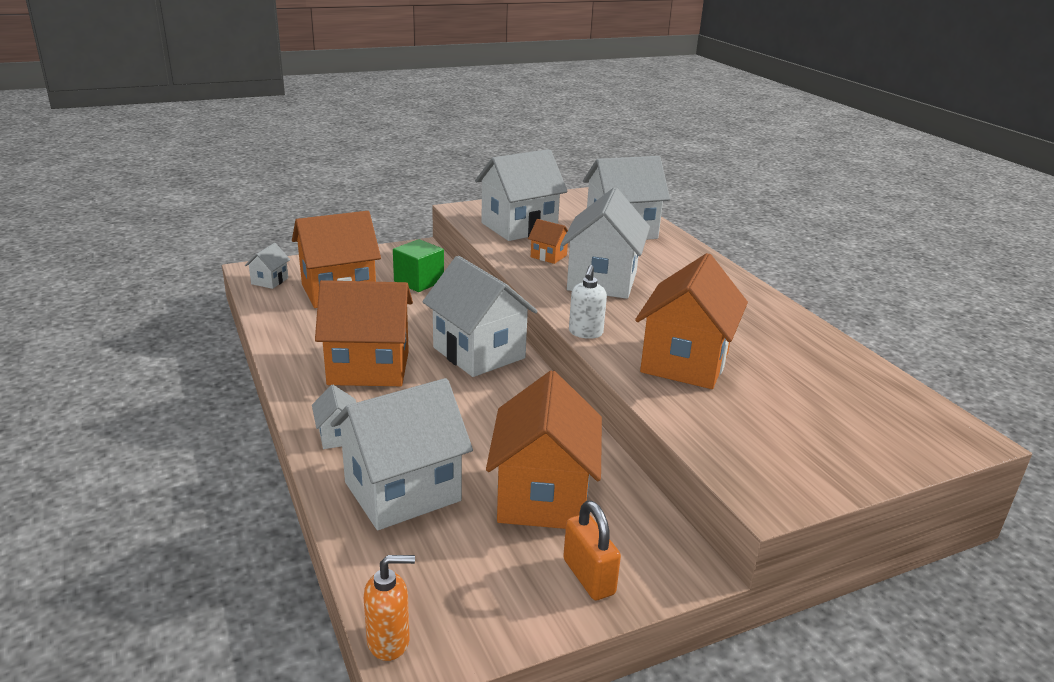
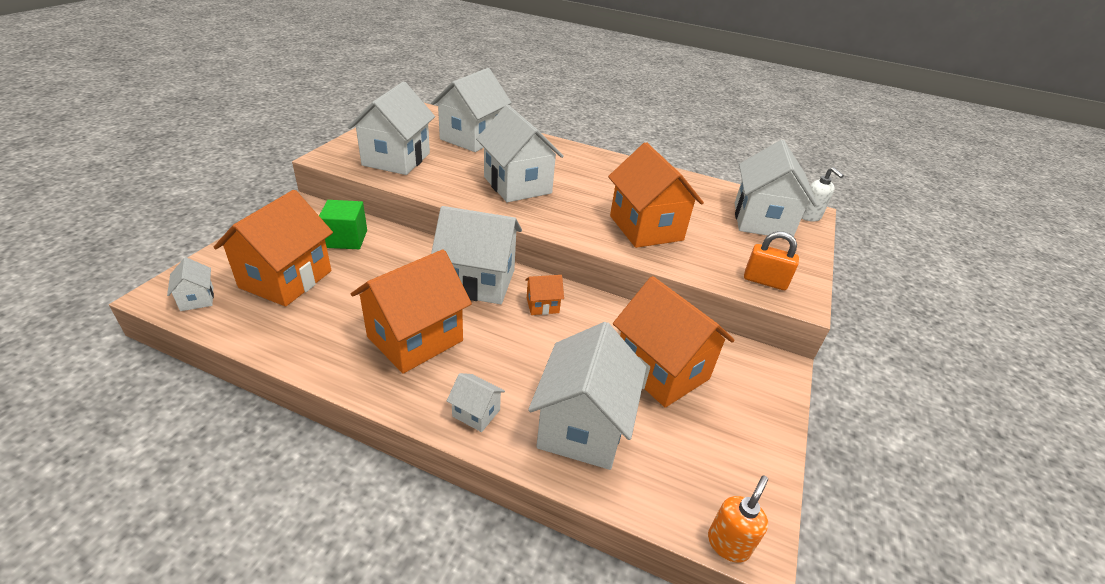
camera: 45 degrees left, 10 degrees up
(548, 256) = (454, 178): orange house -> orange house (542, 305)
(585, 333) = (565, 233): white soap dispenser -> white soap dispenser (810, 216)
(588, 577) = (751, 408): orange padlock -> orange padlock (765, 281)
(866, 415) = (762, 220): none -> white house

